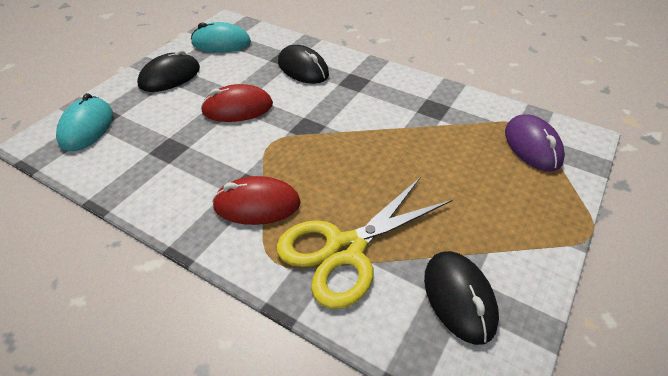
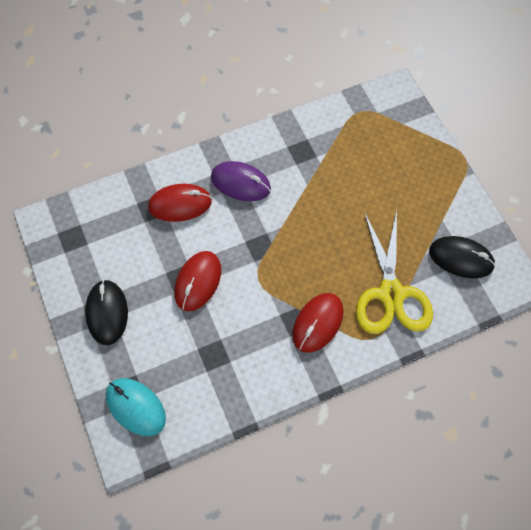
camera: 55 degrees left, 20 degrees up
(221, 43) = (82, 245): turquoise mouse -> none
(303, 69) = (180, 204): black mouse -> red mouse
(532, 146) = (382, 125): purple mouse -> purple mouse (240, 183)

